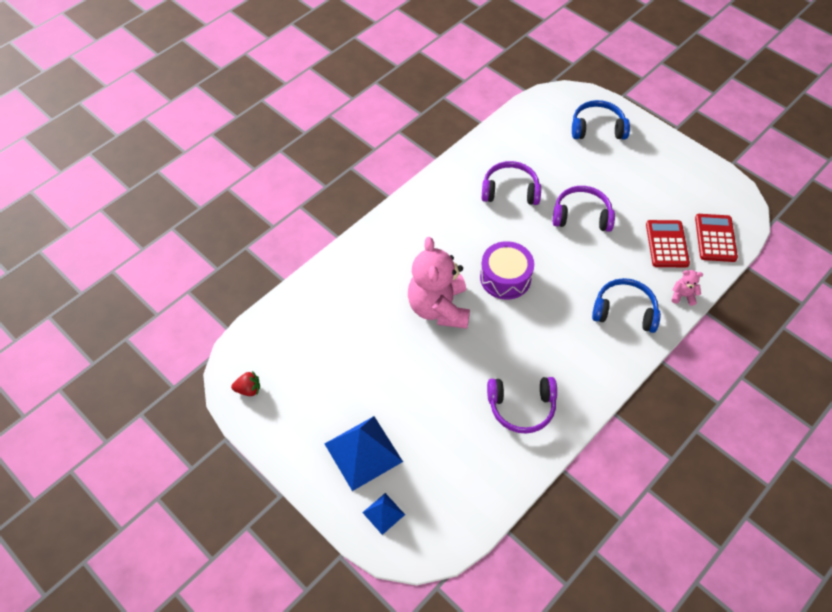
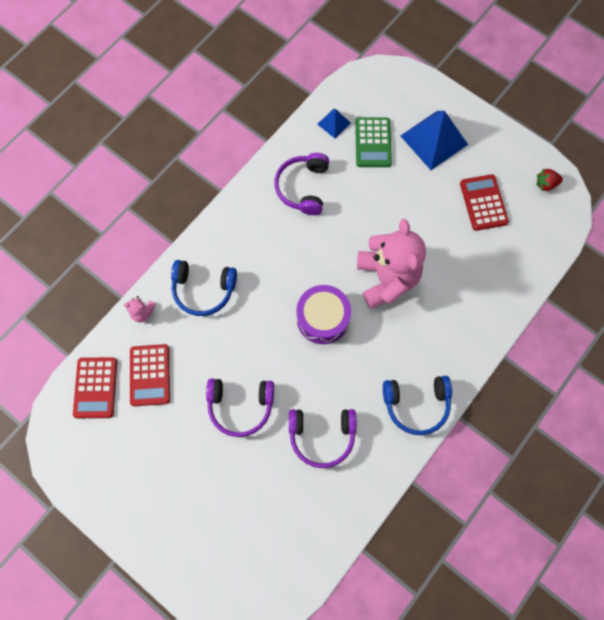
camera: 175 degrees right, 15 degrees up
(323, 374) = (483, 203): none -> red calculator
(383, 513) = (409, 97): blue pyramid -> blue pyramid (334, 123)
(436, 454) = (373, 143): none -> green calculator
(521, 407) = (303, 187): purple headphones -> purple headphones turned 75 degrees counterclockwise
(597, 128) = (214, 550): blue headphones -> blue headphones (416, 404)

